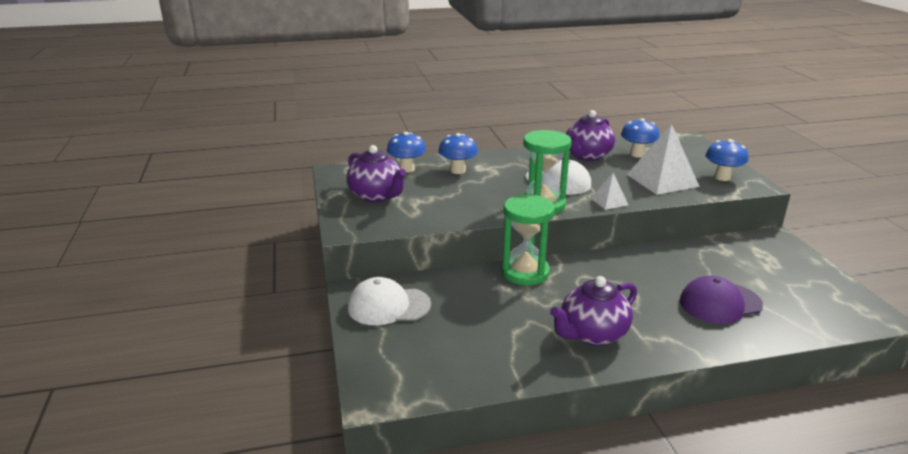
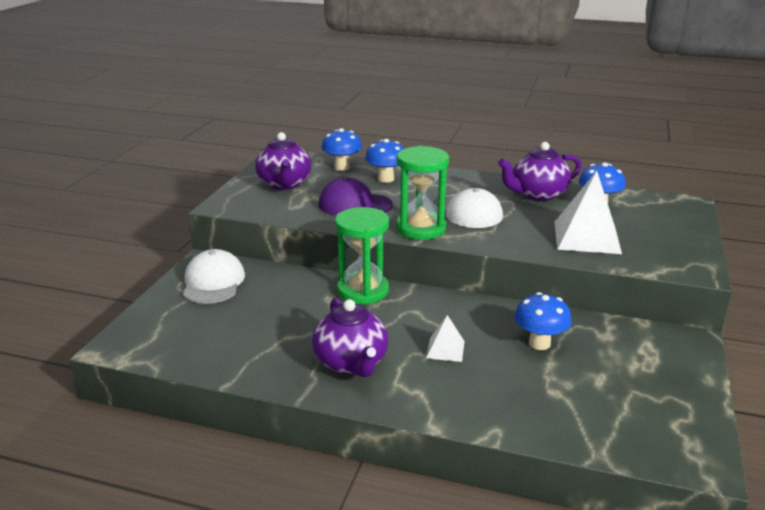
camera: 30 degrees right, 0 degrees up
(388, 306) = (213, 282): white cap -> white cap turned 60 degrees clockwise
(592, 334) = (351, 363): purple teapot -> purple teapot turned 105 degrees counterclockwise
(609, 201) = (494, 243): white pyramid -> white pyramid (445, 349)
(720, 303) = (522, 381): purple cap -> purple cap (354, 204)
(722, 177) = (666, 252): blue mushroom -> blue mushroom (539, 343)

